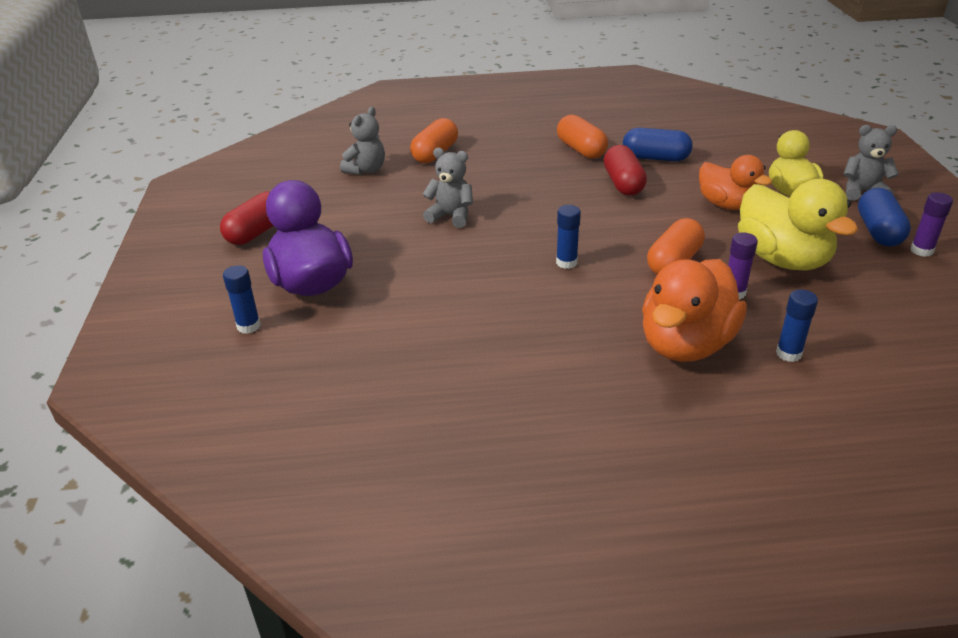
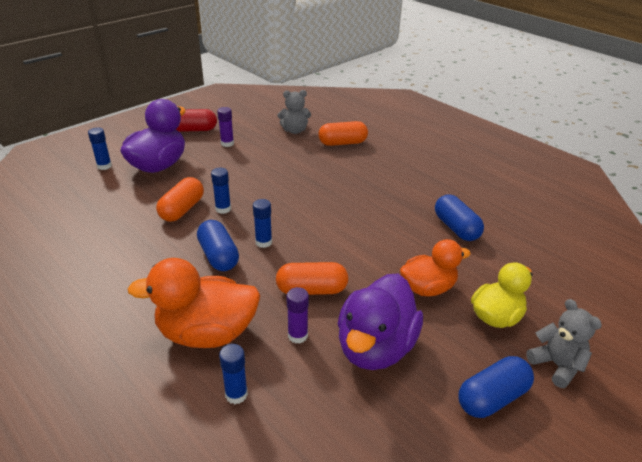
camera: 50 degrees right, 0 degrees up
(451, 216) = (274, 178): grey teddy bear -> none
(472, 267) = (223, 209): none -> blue glue stick
(561, 298) = (218, 256): none -> blue capsule
(581, 150) = (422, 192): orange capsule -> orange capsule (182, 210)
(623, 184) = (397, 227): red capsule -> none
(726, 205) = (428, 288): orange duck -> orange duck turned 120 degrees counterclockwise
(782, 259) = (375, 347): yellow duck -> purple duck
(921, 250) = (491, 441): purple glue stick -> purple glue stick (227, 143)

